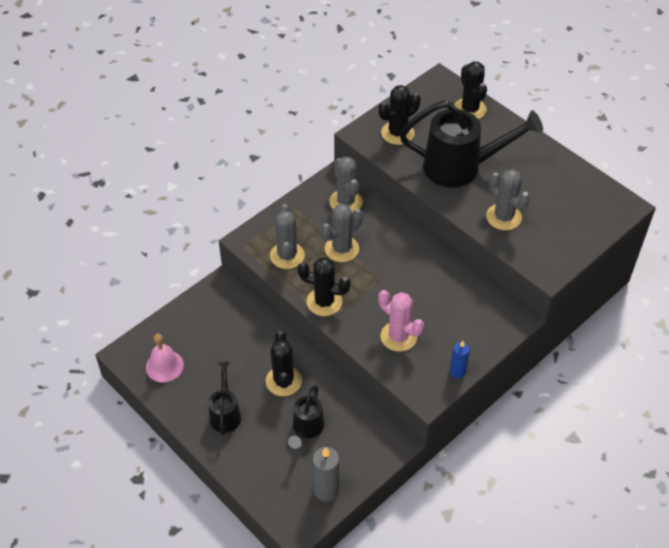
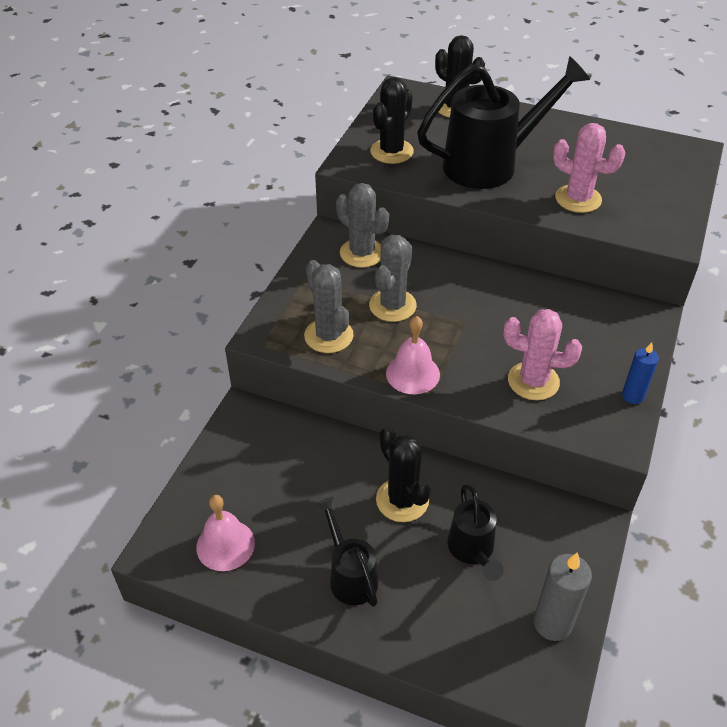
camera: 25 degrees left, 5 degrees down
(324, 302) = (412, 373): black cactus -> pink bell
(503, 217) = (578, 199): grey cactus -> pink cactus

